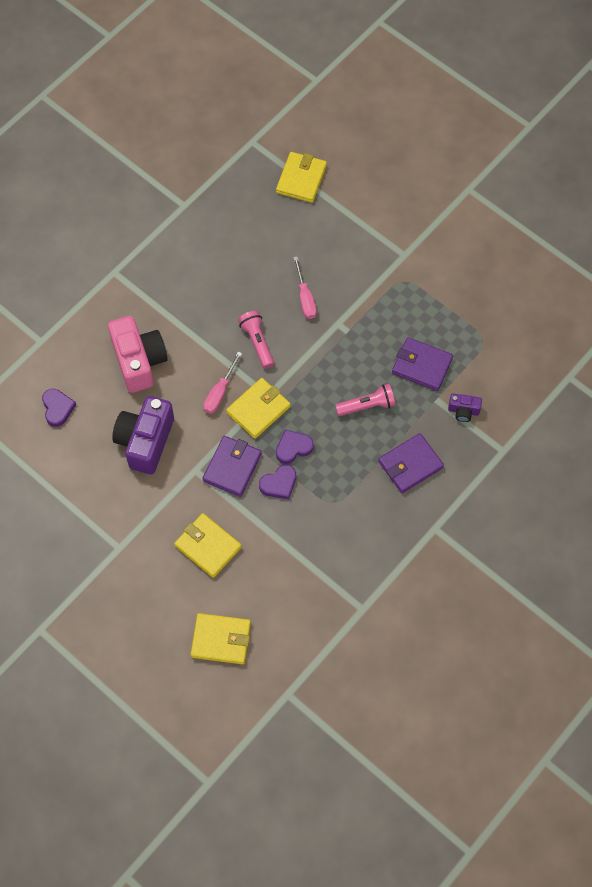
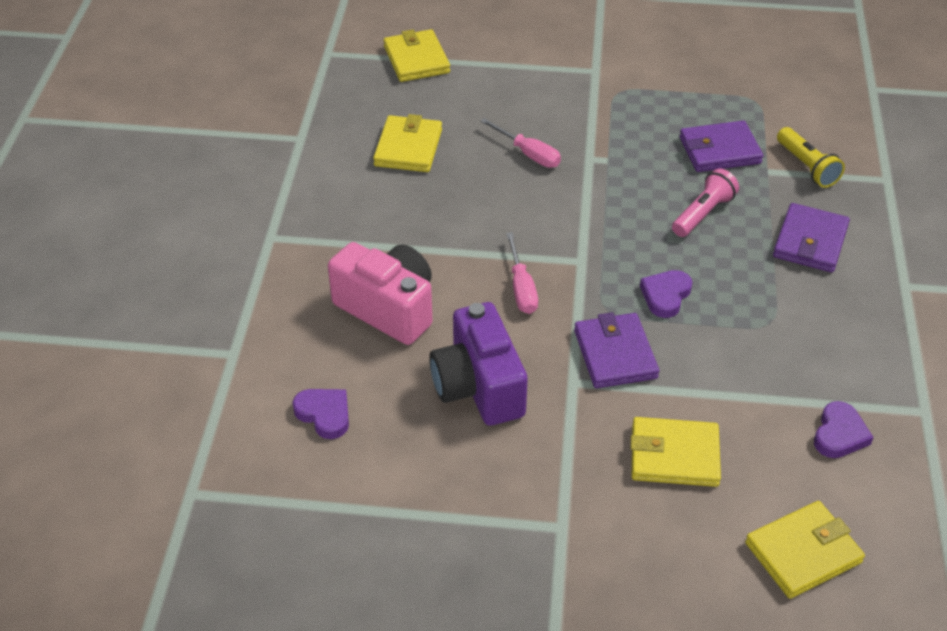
camera: 35 degrees left, 20 degrees down
(257, 342) = (516, 219): pink flashlight -> none
(258, 409) = (585, 280): yellow wallet -> yellow wallet (408, 148)
(279, 484) = (688, 340): purple heart -> purple heart (839, 434)
(463, 411) = (807, 167): purple camera -> yellow flashlight

